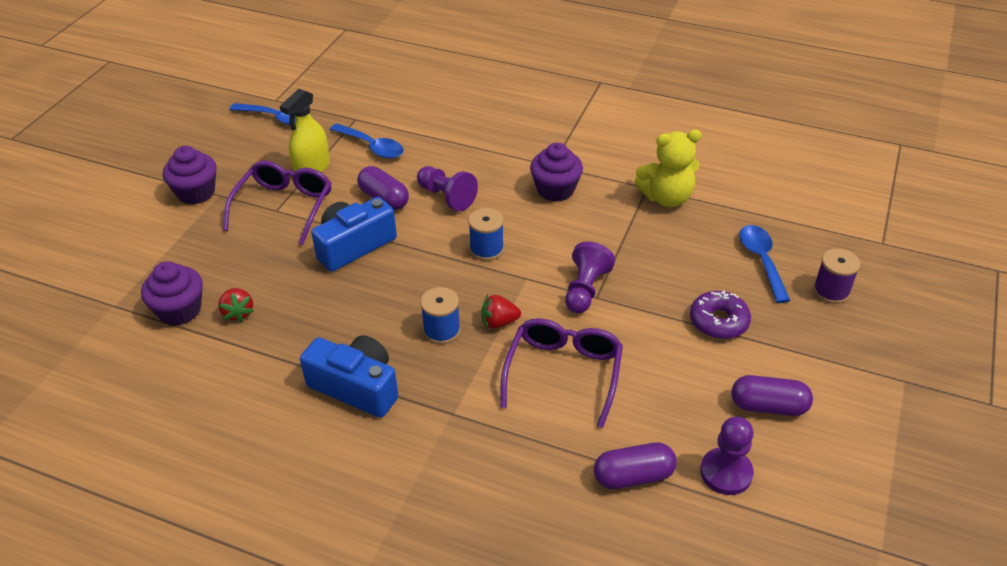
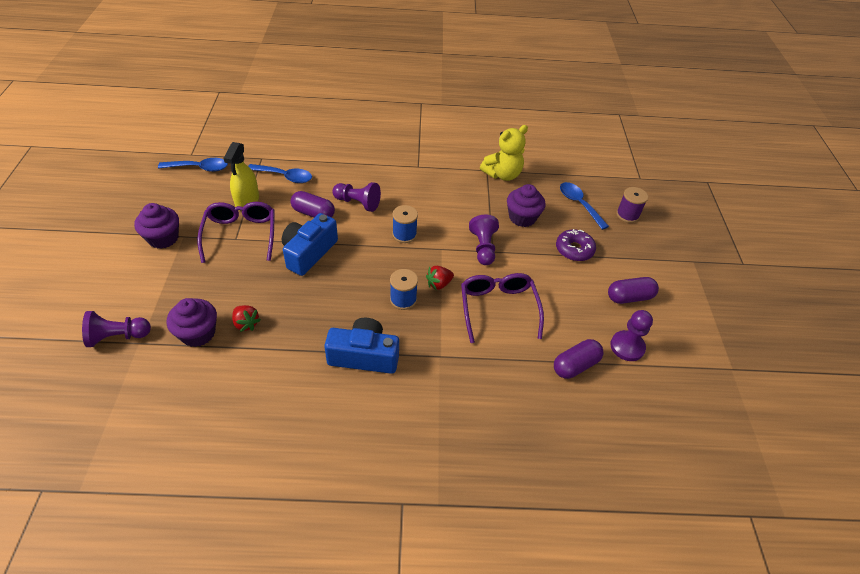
camera: 25 degrees left, 5 degrees up
(95, 292) = (118, 336): none -> purple pawn
(555, 190) = (429, 183): purple cupcake -> purple cupcake (522, 217)

